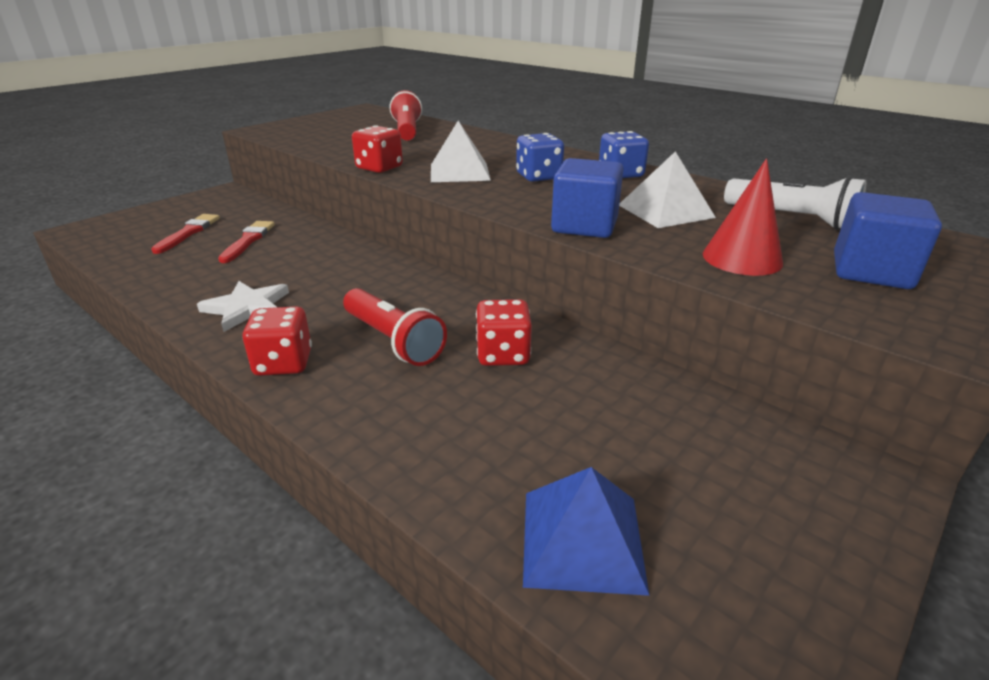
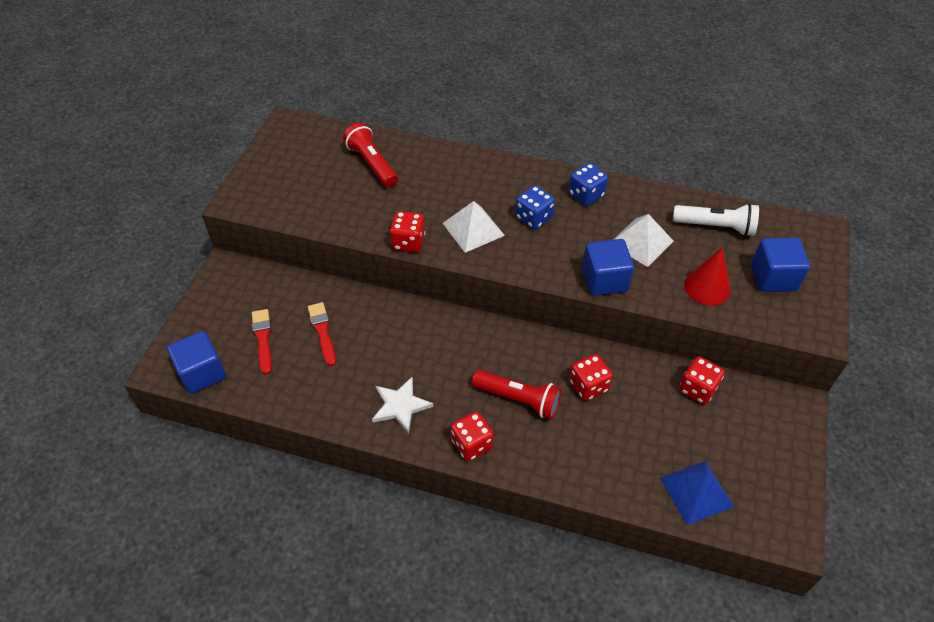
camera: 25 degrees left, 20 degrees up
(103, 240) = (202, 373): none -> blue cube
(679, 404) = (697, 389): none -> red dice

